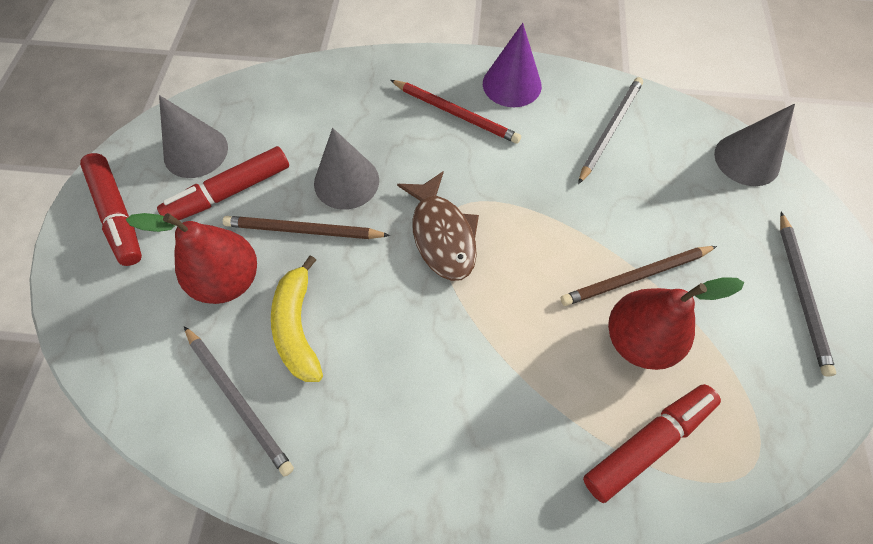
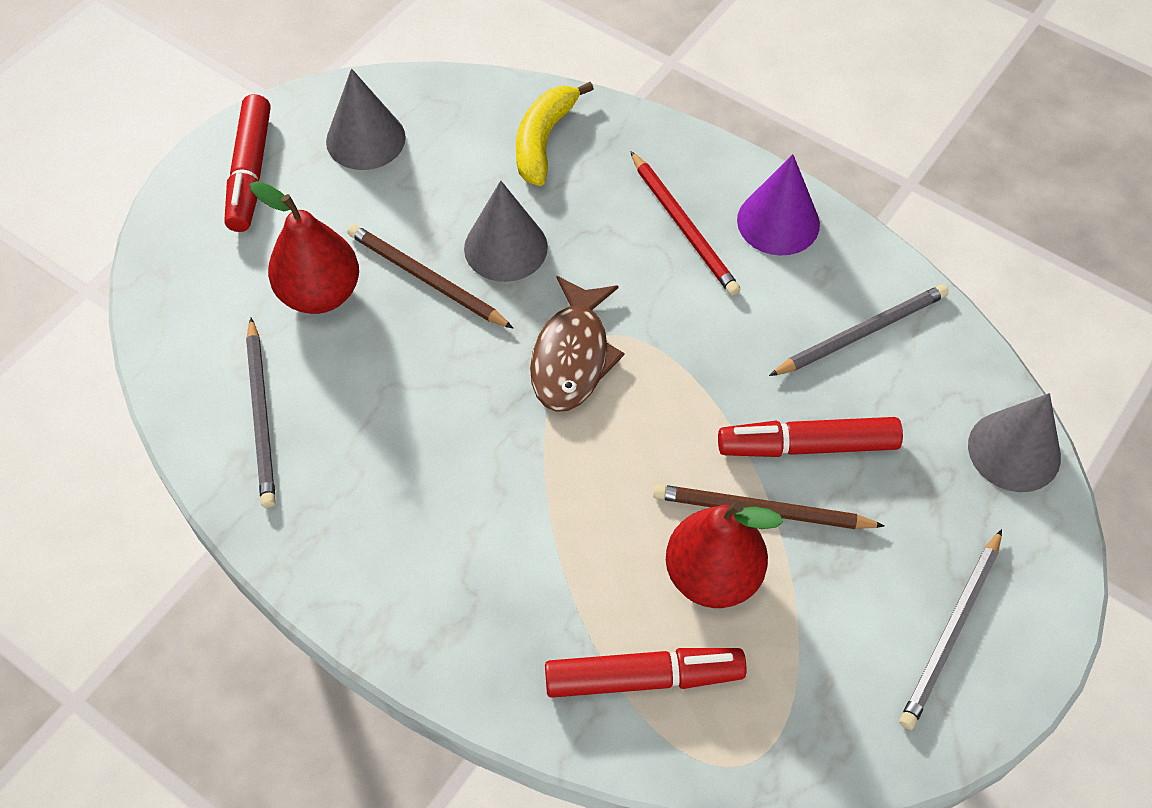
camera: 30 degrees right, 5 degrees down
(230, 192) = (375, 201): red marker -> red marker (807, 445)
(298, 327) = (360, 375): yellow banana -> yellow banana (544, 140)

